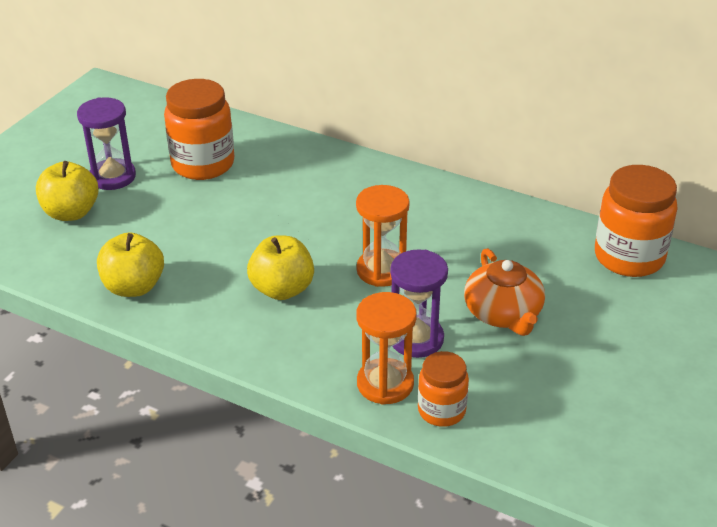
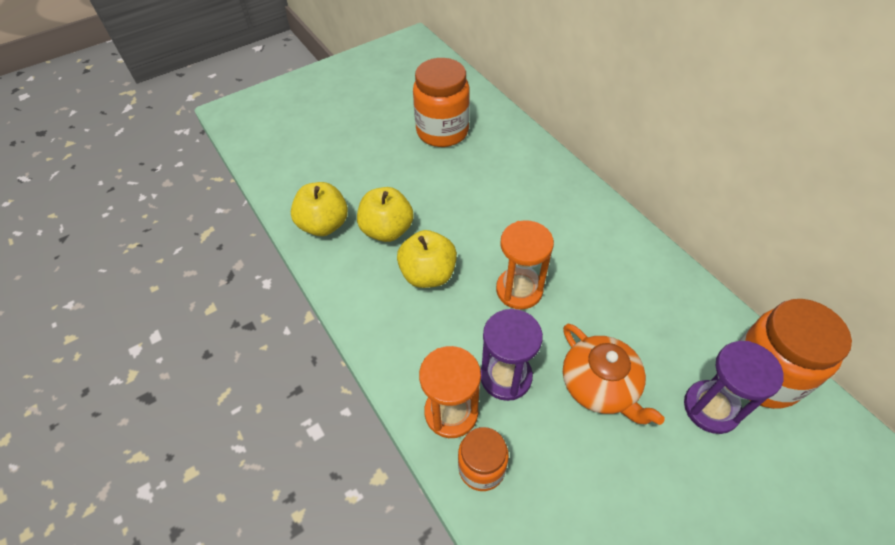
camera: 30 degrees right, 15 degrees up
(71, 212) = (325, 141): yellow apple -> yellow apple (387, 230)
(112, 177) = (372, 120): purple hourglass -> purple hourglass (711, 408)
(503, 313) = (600, 385): orange teapot -> orange teapot turned 45 degrees counterclockwise

